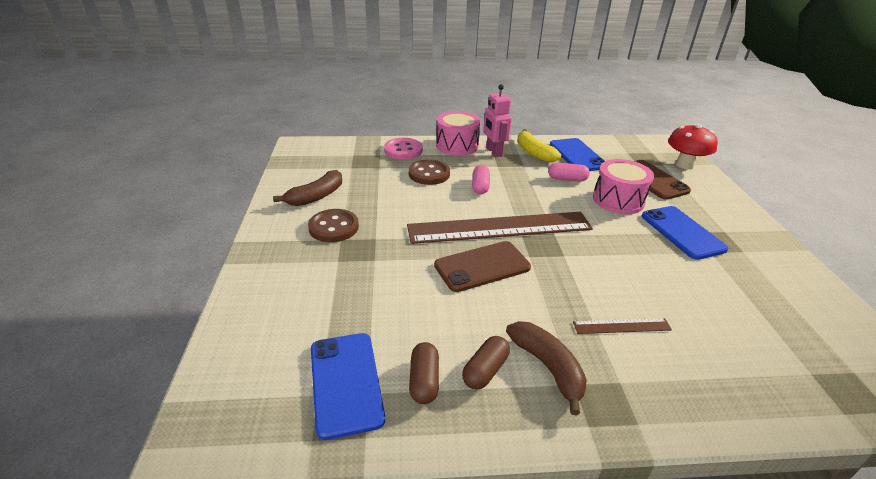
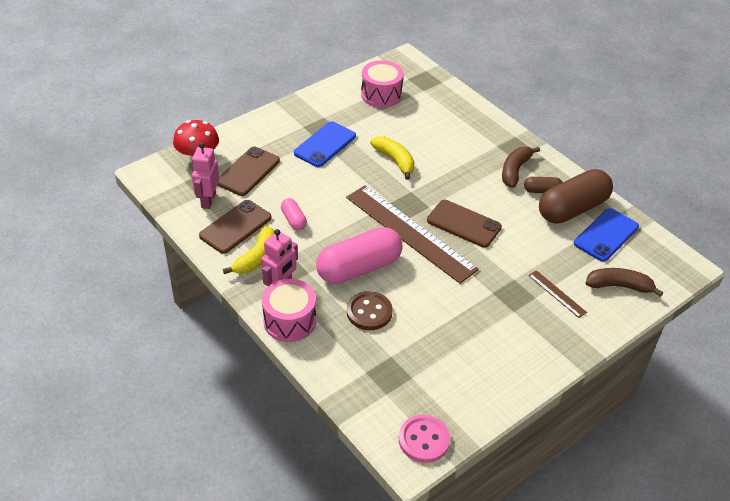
camera: 125 degrees left, 10 degrees up
(316, 196) = (482, 367): brown banana -> brown banana (619, 286)
(334, 227) = (506, 324): brown button -> none
(403, 150) = (339, 358): pink button -> pink button (424, 440)
(424, 381) = (572, 208): brown capsule -> brown capsule, size x2.17
(480, 186) = (359, 268): pink capsule -> pink capsule, size x2.17
(577, 155) = (235, 227): blue phone -> brown phone
(618, 200) = (304, 183): pink drum -> pink drum (381, 95)
(619, 154) = (208, 200): none -> pink robot
(621, 326) = (455, 153): brown ruler -> brown ruler (557, 293)
(628, 267) = (395, 160): none -> yellow banana

